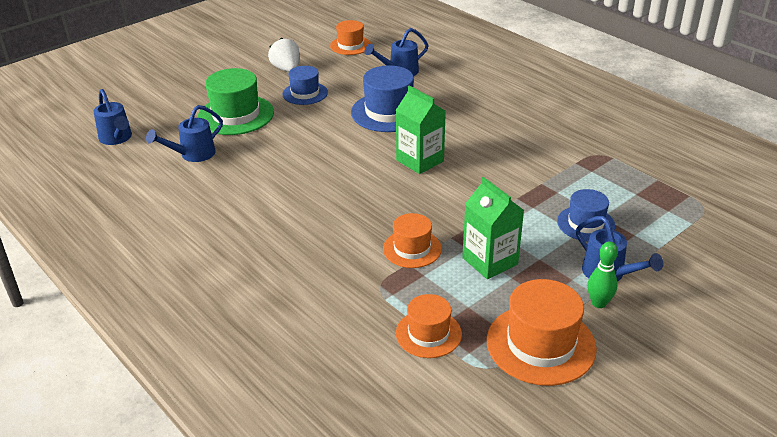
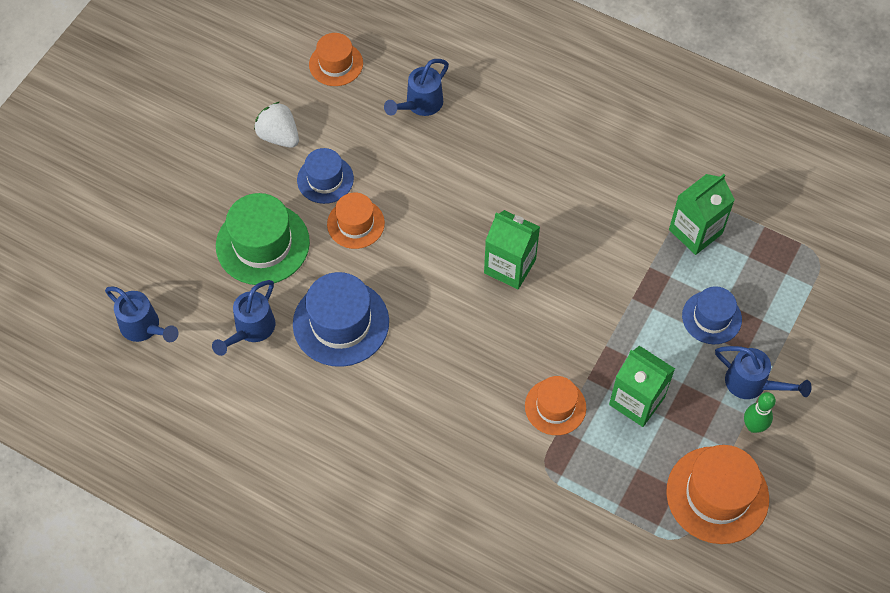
camera: 20 degrees left, 25 degrees up
(388, 112) = (440, 188): blue hat -> blue hat (341, 323)
(428, 333) = (614, 514): orange hat -> orange hat (355, 224)
(592, 171) = (695, 231): none -> green carton

